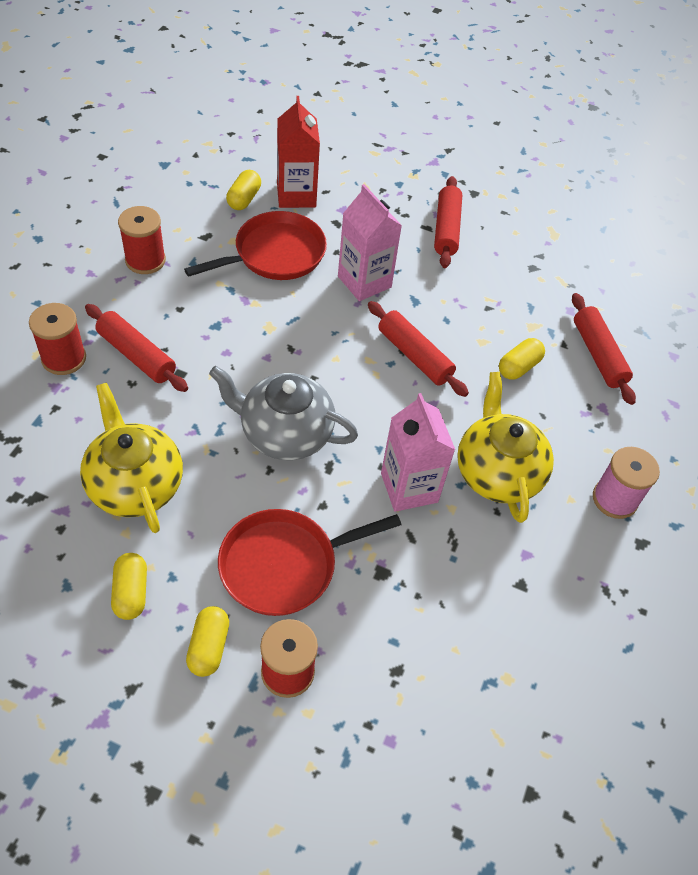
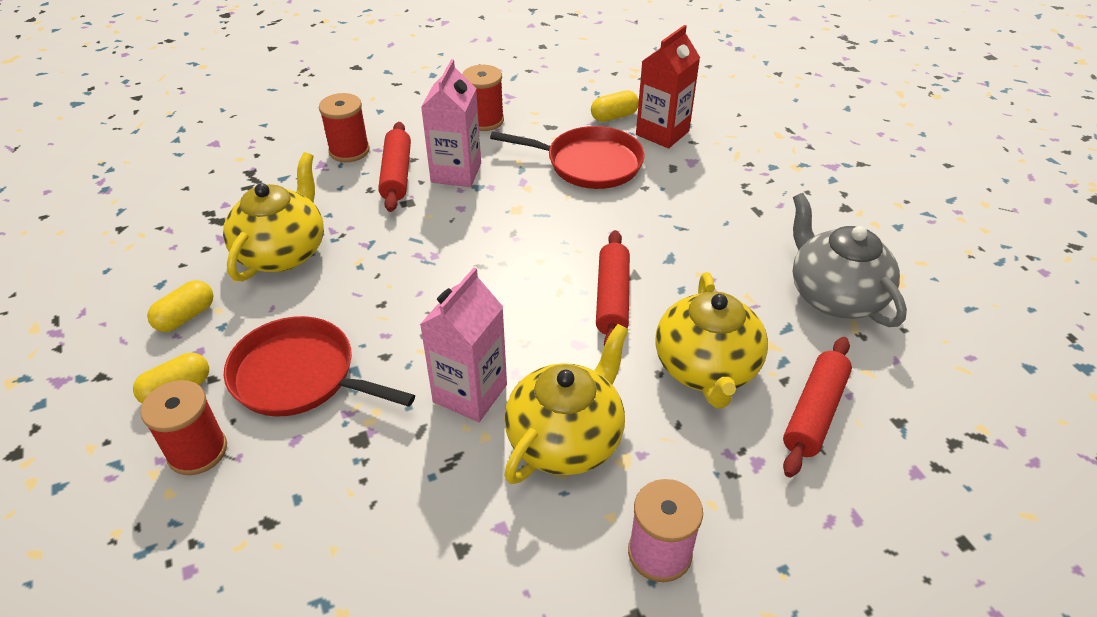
camera: 50 degrees right, 10 degrees down
(285, 433) = (427, 287): grey teapot -> grey teapot (834, 296)
(364, 282) = (640, 220): pink carton -> pink carton (456, 173)
(446, 229) = (776, 221): red rolling pin -> none
(519, 367) = (706, 369): yellow capsule -> yellow teapot

